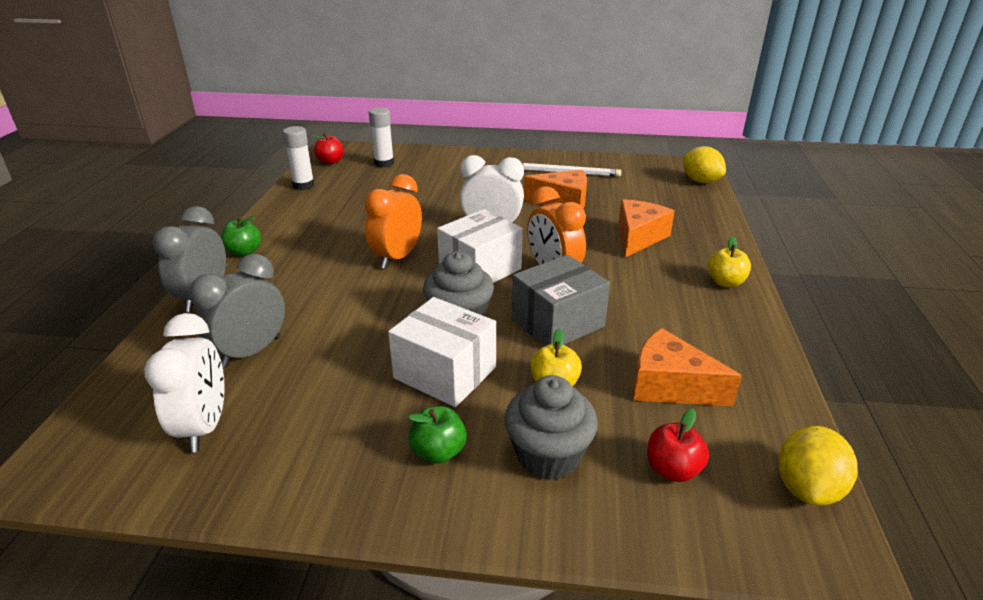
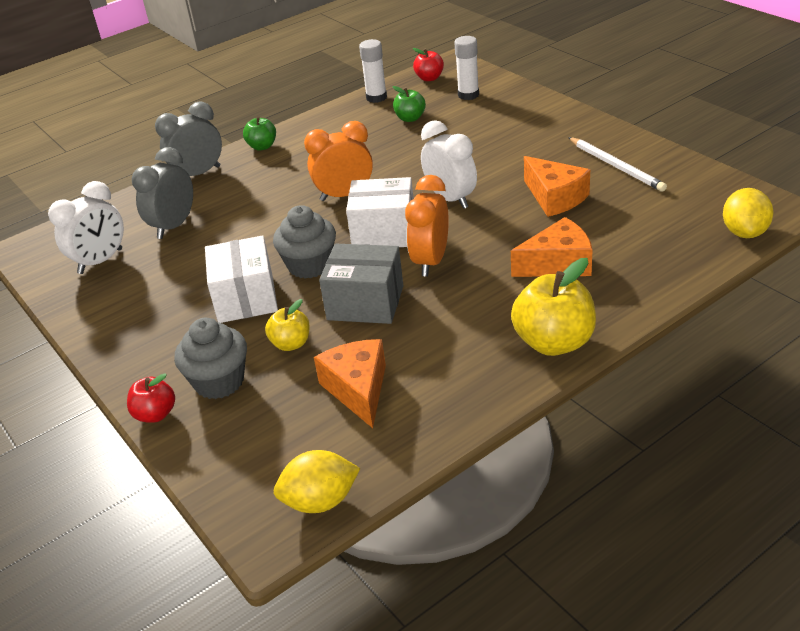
camera: 50 degrees right, 5 degrees up
(251, 352) = (174, 226): grey clock -> grey clock turned 60 degrees counterclockwise
(438, 452) = (173, 343): green apple -> green apple (410, 118)
(672, 469) = (267, 435): red apple -> red apple (155, 414)
(725, 282) = (554, 342): yellow apple -> yellow apple, size x1.80

